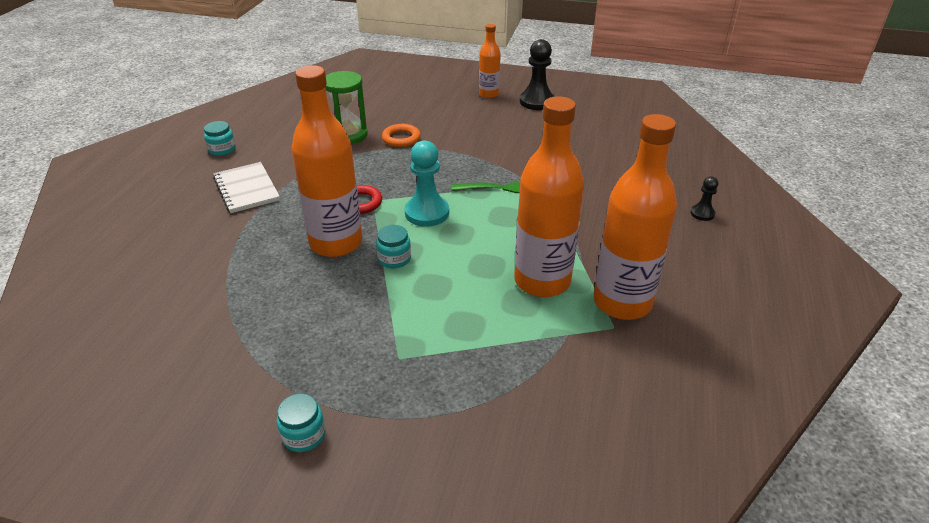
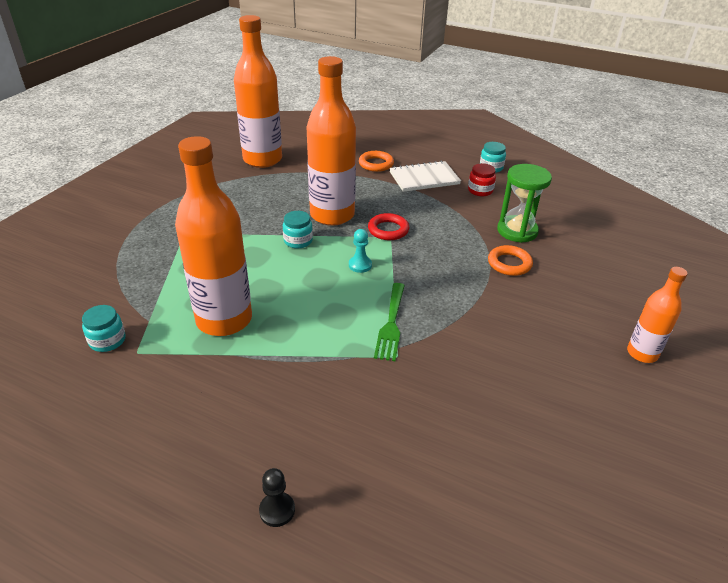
camera: 100 degrees right, 0 degrees up
(208, 226) = (376, 164): none -> orange ring
(274, 155) = (480, 190): none -> red jar
(304, 435) = (147, 196): turquoise jar -> turquoise jar (107, 340)
(427, 213) = (360, 265): turquoise pawn -> turquoise pawn, size x0.53
(537, 102) = (626, 403): black pawn -> none
(622, 302) = (163, 368): orange bottle -> orange bottle (262, 159)

